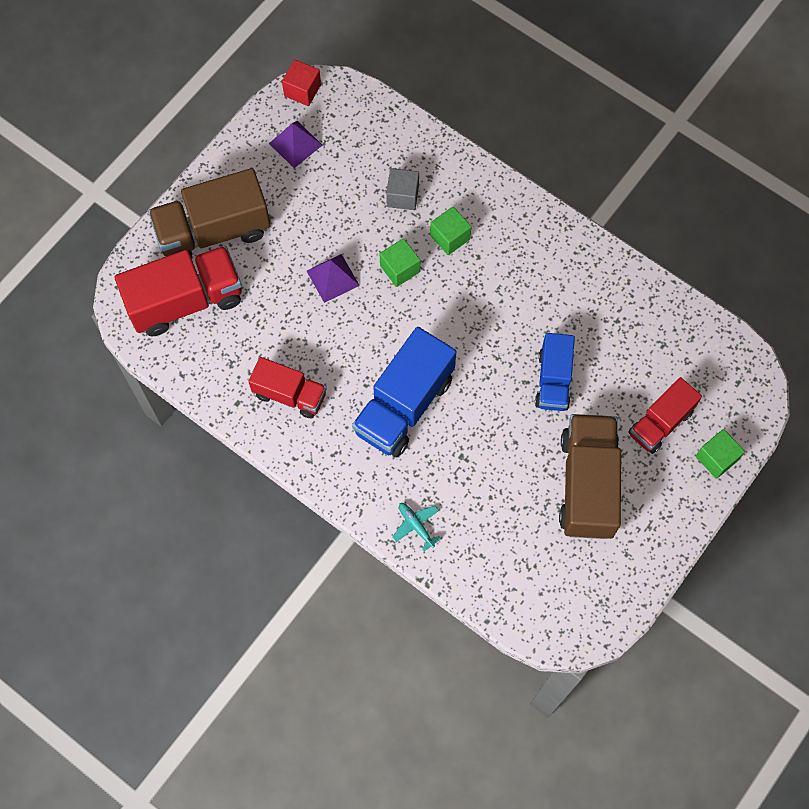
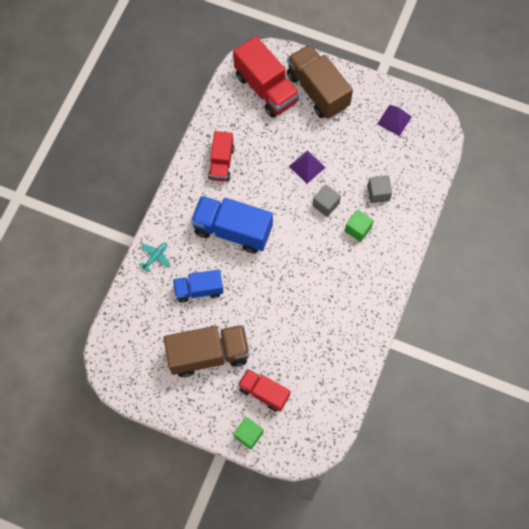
camera: 75 degrees right, 0 degrees up
(302, 90) = (434, 114): red cube -> none
(400, 269) = (325, 204): green cube -> grey cube
(553, 380) = (275, 317): blue truck -> blue truck (199, 290)

